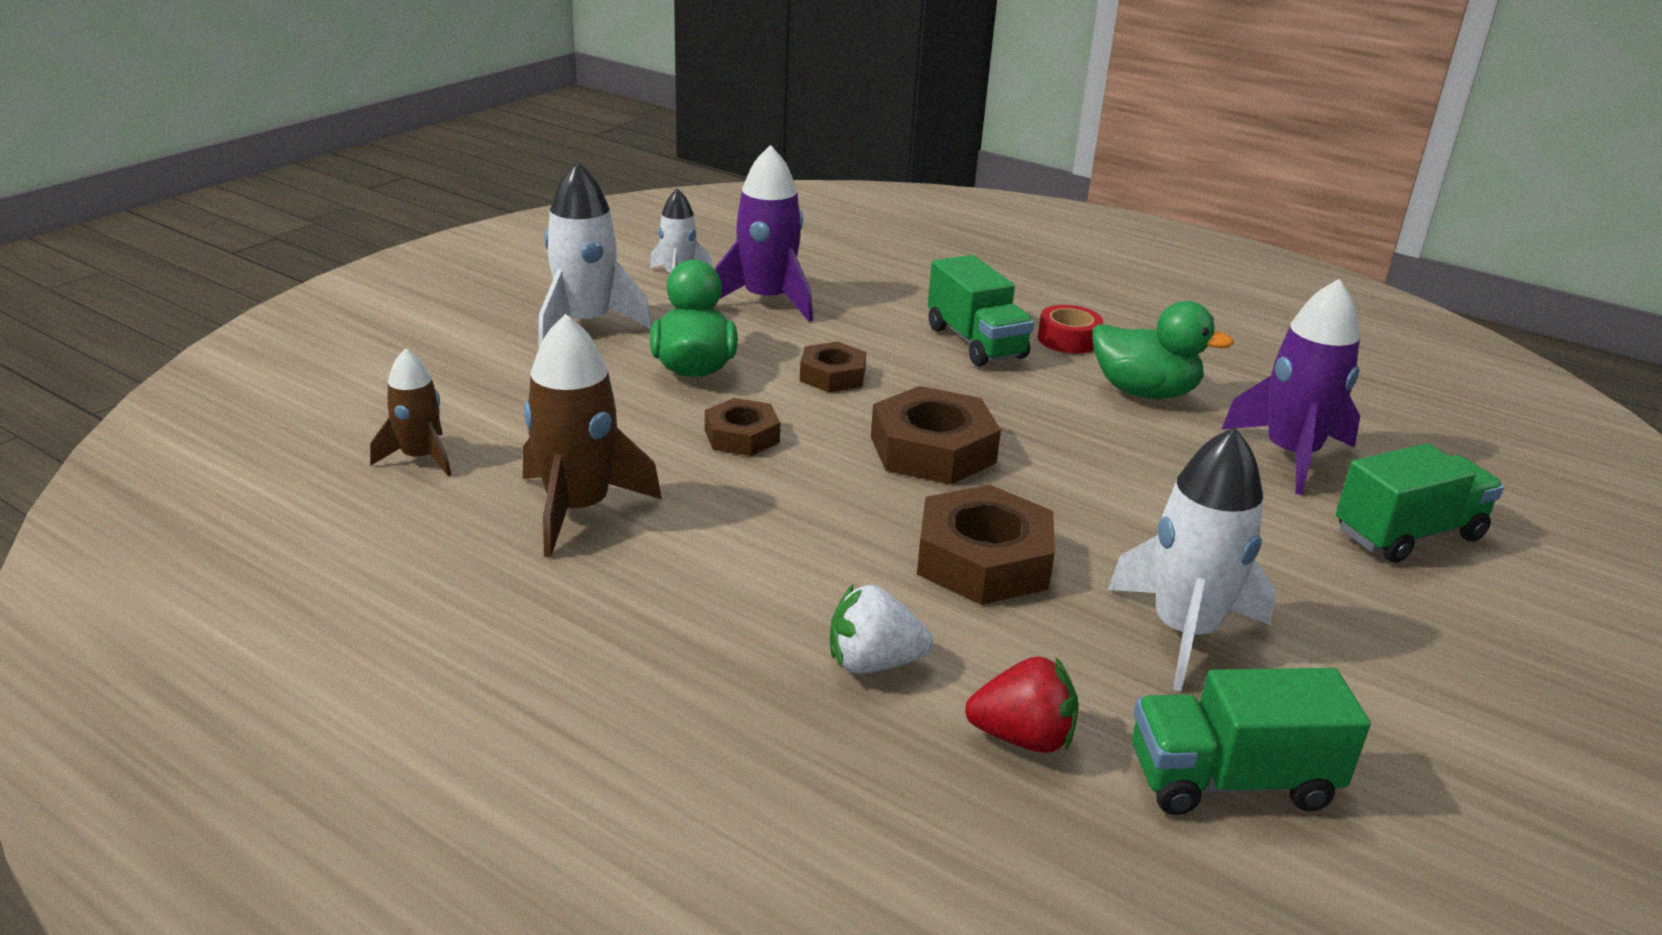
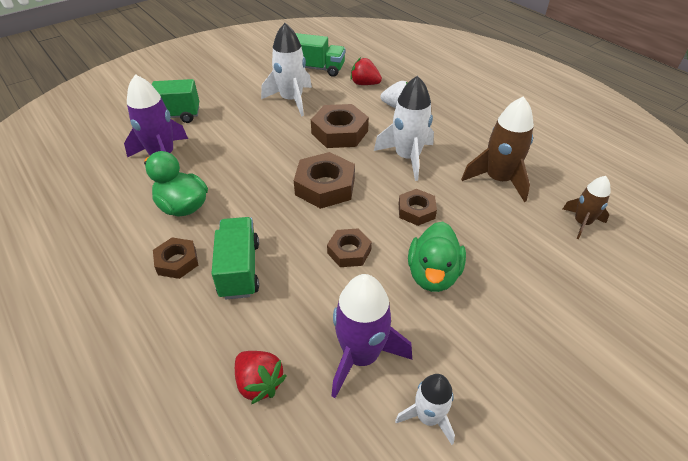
camera: 160 degrees left, 15 degrees up
(586, 324) = (507, 345): white rocket -> white rocket (407, 157)
(867, 277) = (259, 383): none -> red strawberry
(1068, 339) = (177, 261): red tape -> brown nut

